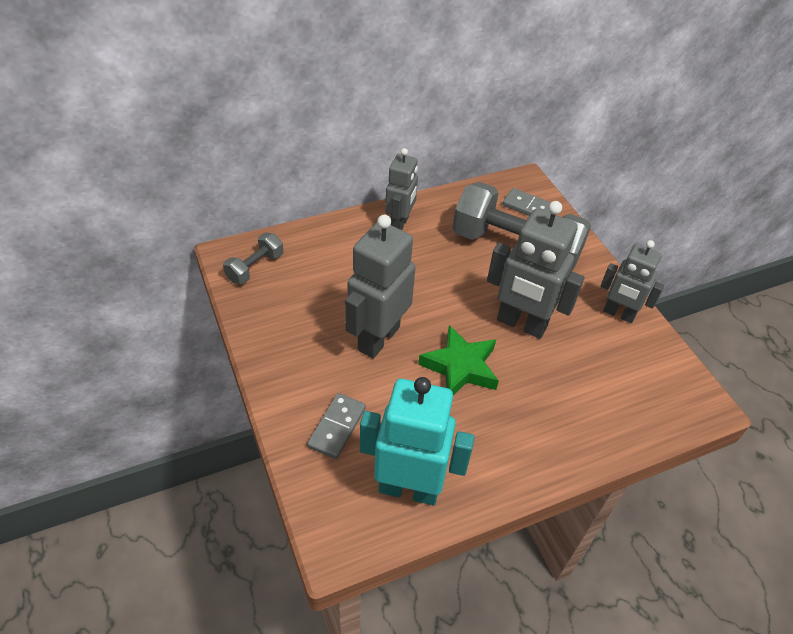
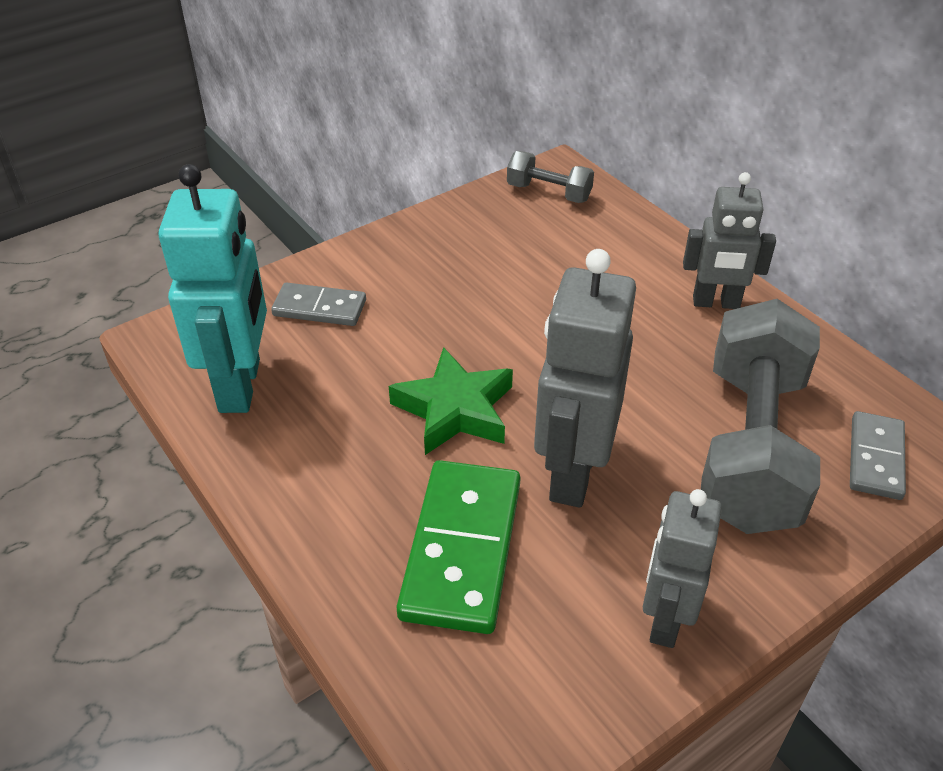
camera: 80 degrees right, 5 degrees down
(378, 338) = (476, 318): grey robot -> none
(569, 386) = (461, 549): none -> green domino

